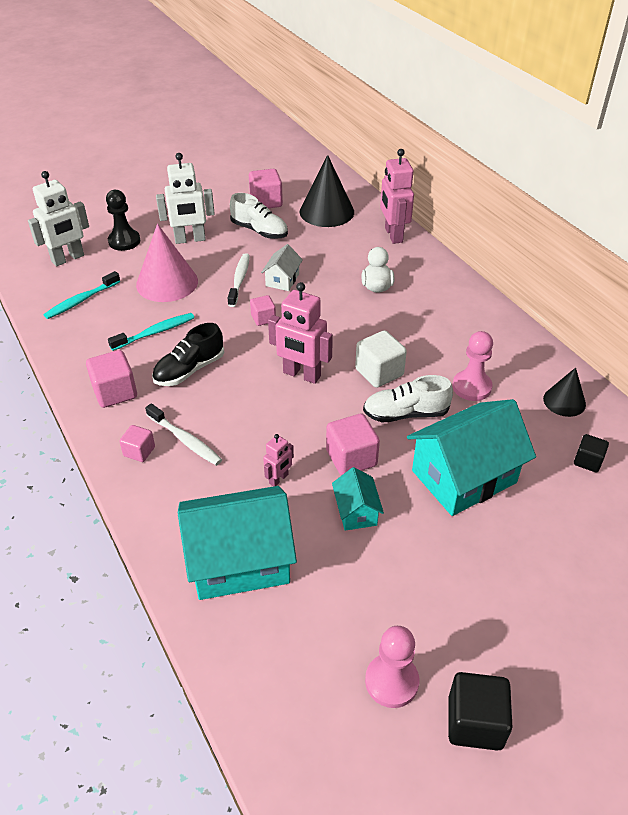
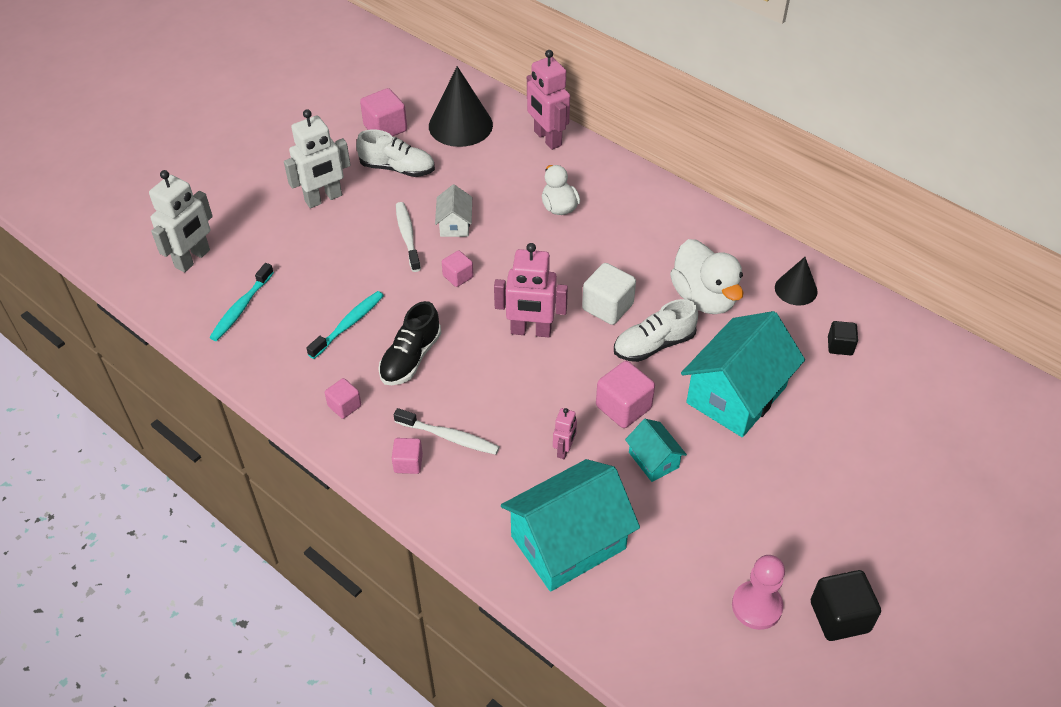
camera: 20 degrees left, 5 degrees up
(115, 392) = (344, 406): pink cube -> pink cube, size x0.61
(124, 241) = (247, 219): black pawn -> none
(167, 283) = (328, 260): pink cone -> none
(471, 387) = (704, 298): pink pawn -> white duck

